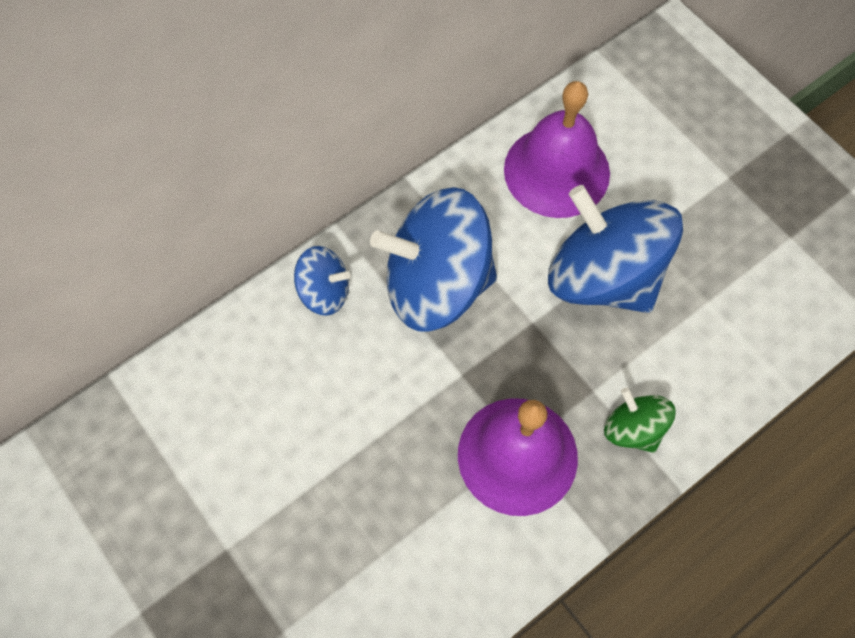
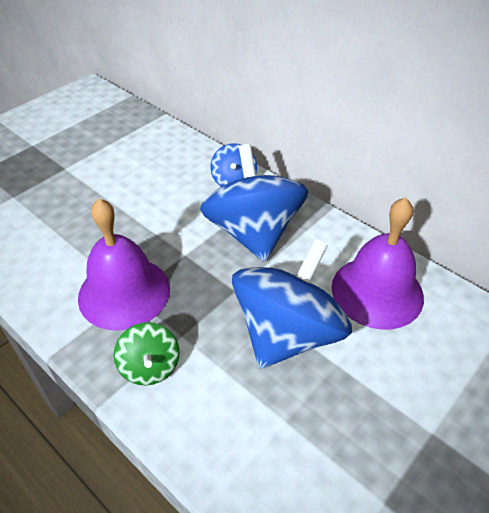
camera: 80 degrees right, 20 degrees down
(633, 429) = (150, 367): green spinning top -> green spinning top turned 120 degrees clockwise

